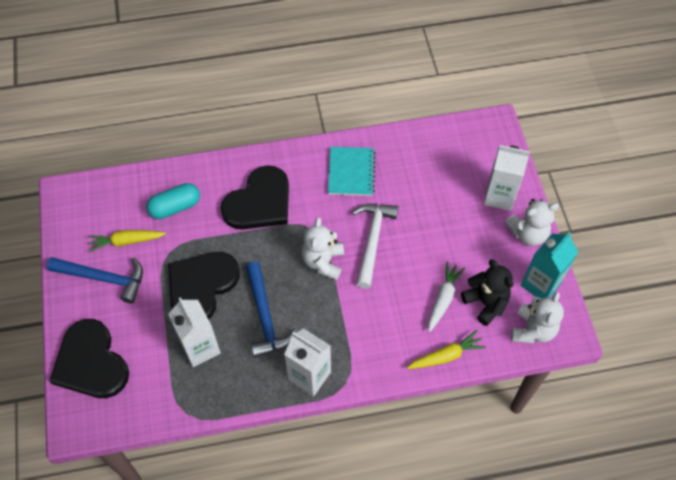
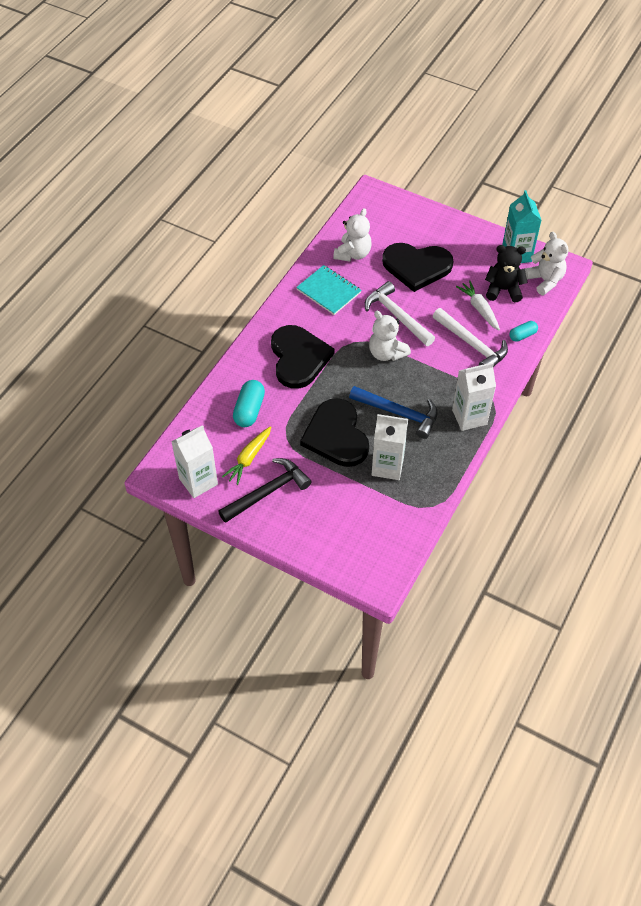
camera: 50 degrees left, 5 degrees down
(91, 362) = (335, 541): black heart -> black heart (416, 267)
(104, 278) = (268, 492): blue hammer -> black hammer
(395, 321) = (472, 344): none -> white hammer
(446, 356) = (522, 335): yellow carrot -> turquoise capsule
(499, 196) = (430, 229): white carton -> white carton (198, 481)
(528, 233) = (473, 235): white teddy bear -> white teddy bear (353, 254)

